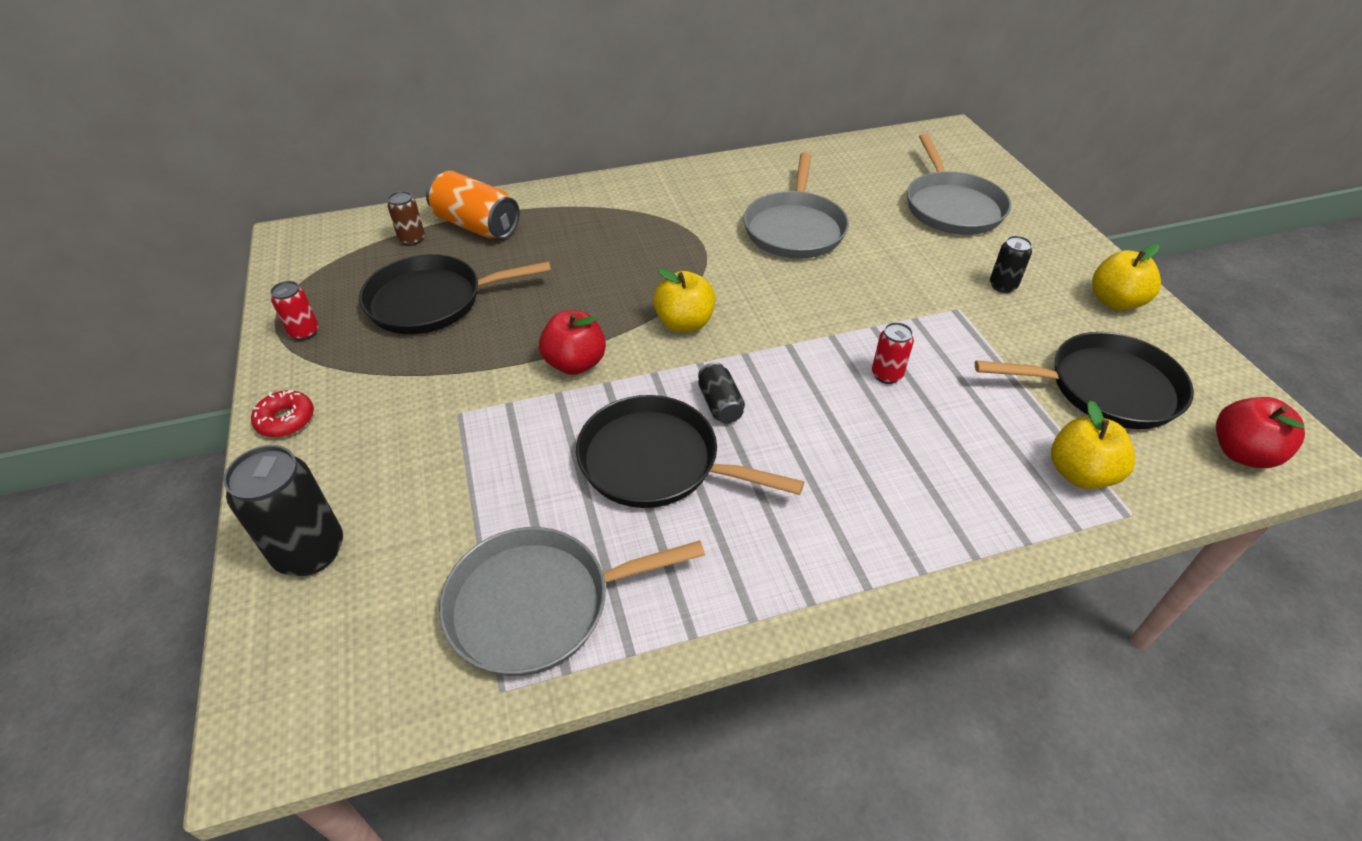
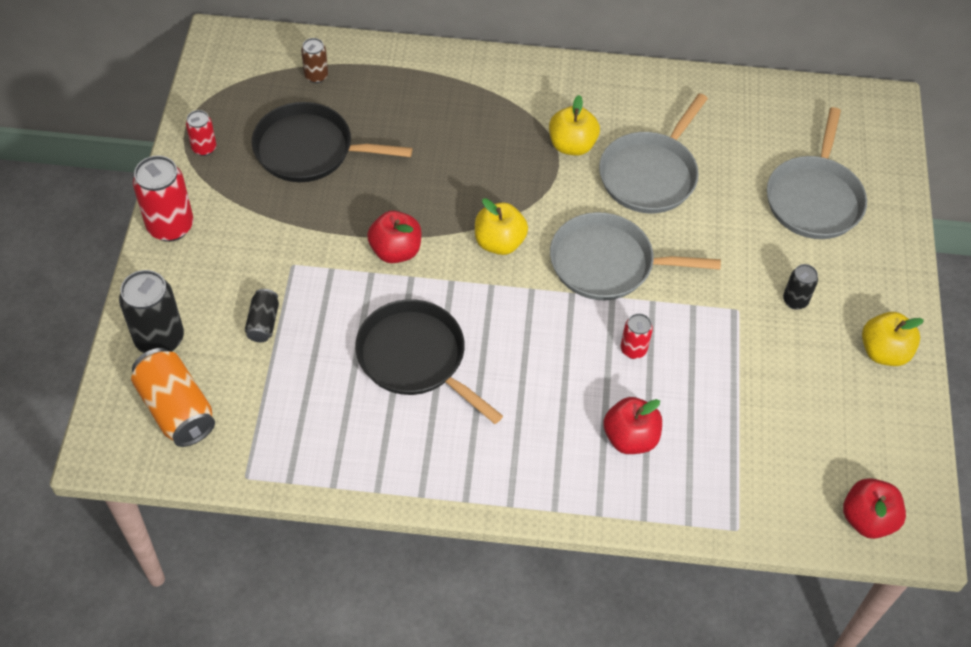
camera: 20 degrees right, 10 degrees up
(286, 420) = (170, 226): red donut -> red can
(476, 225) = (375, 77): orange can -> orange can (176, 409)
(537, 605) = (289, 432): grey pan -> grey pan (607, 263)
(720, 404) = (487, 327): black can -> black can (263, 323)
(947, 461) = (630, 438): none -> red apple
(1080, 473) = (724, 486): yellow apple -> yellow apple (572, 145)
(1105, 388) = (804, 426): black pan -> none

